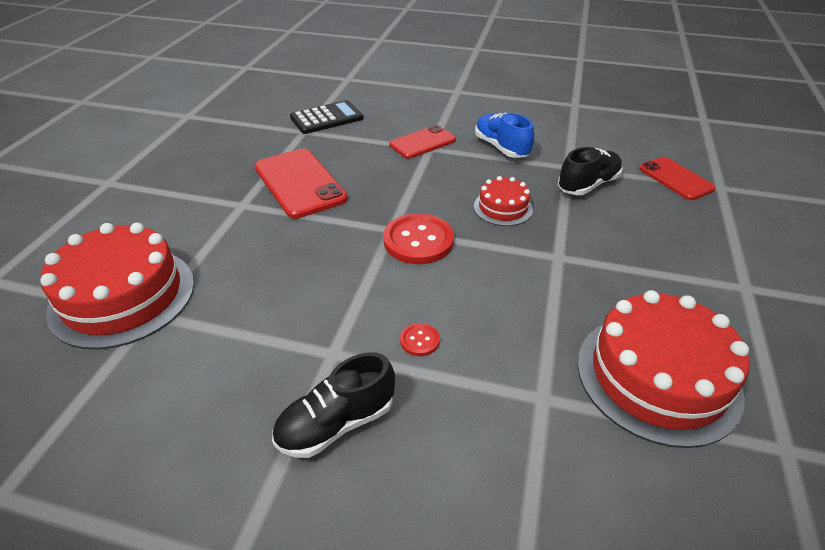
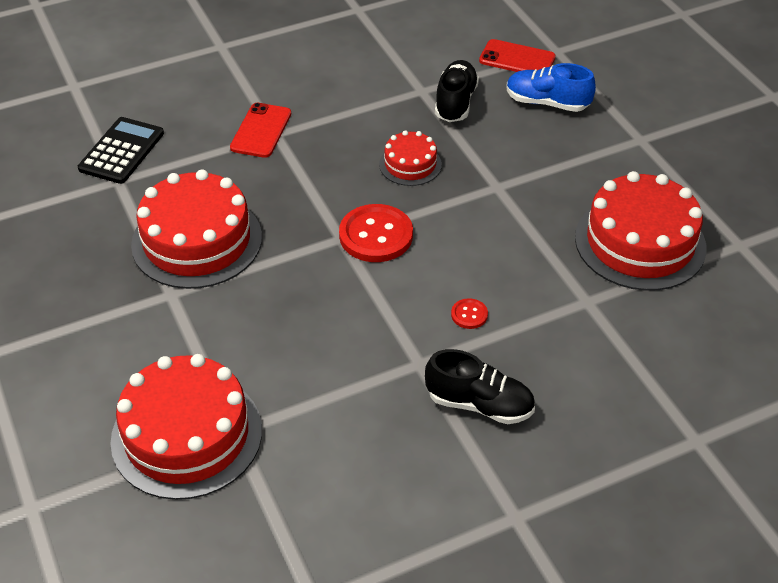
camera: 40 degrees left, 5 degrees up
(299, 183) = (197, 241): red phone -> red cake
(336, 424) = (479, 404): black shoe -> black shoe turned 90 degrees counterclockwise
(501, 148) = (342, 99): blue shoe -> blue shoe (547, 103)

